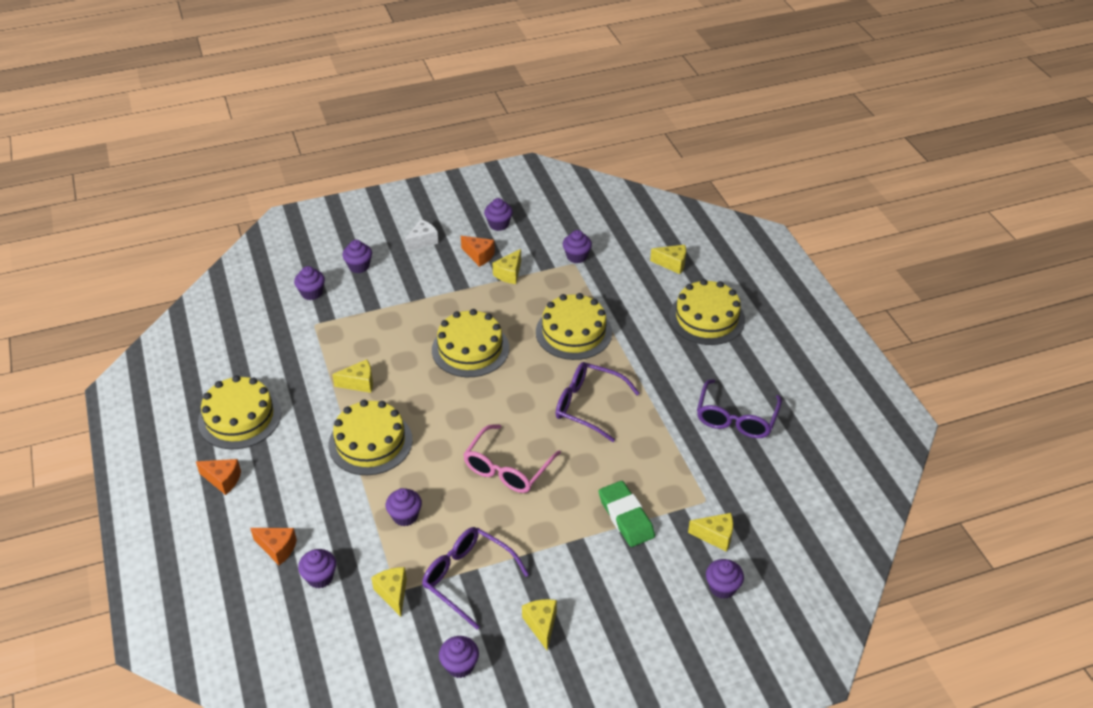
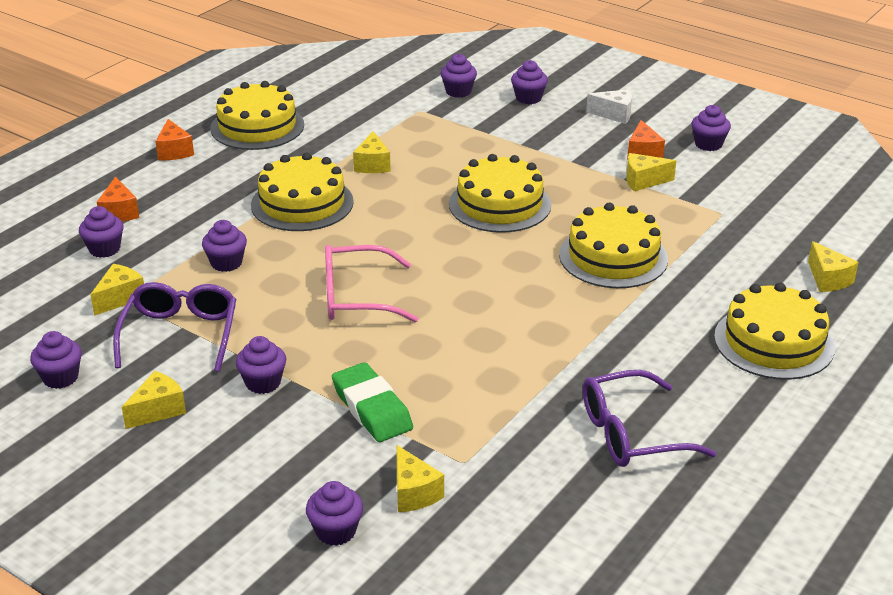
camera: 55 degrees right, 10 degrees down
(359, 383) = (372, 164): yellow cheese -> yellow cheese turned 45 degrees clockwise
(576, 256) = (735, 210): purple cupcake -> purple cupcake (263, 383)
(588, 405) = (512, 312): purple glasses -> none
(626, 517) = (372, 408): green eraser -> green eraser turned 60 degrees counterclockwise

